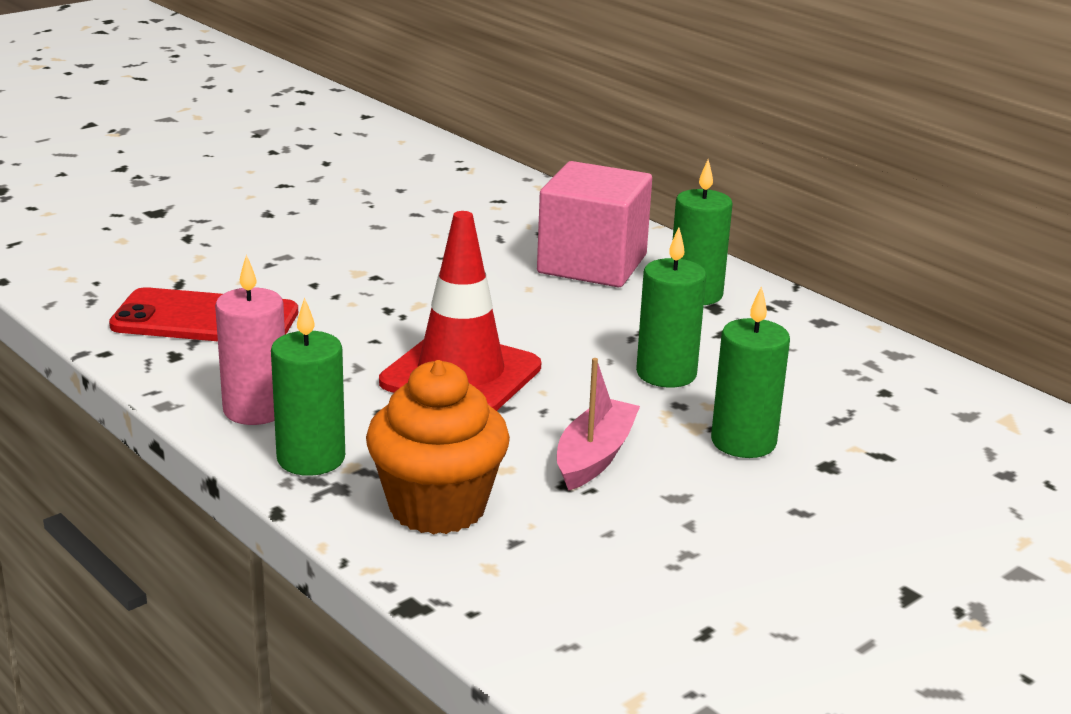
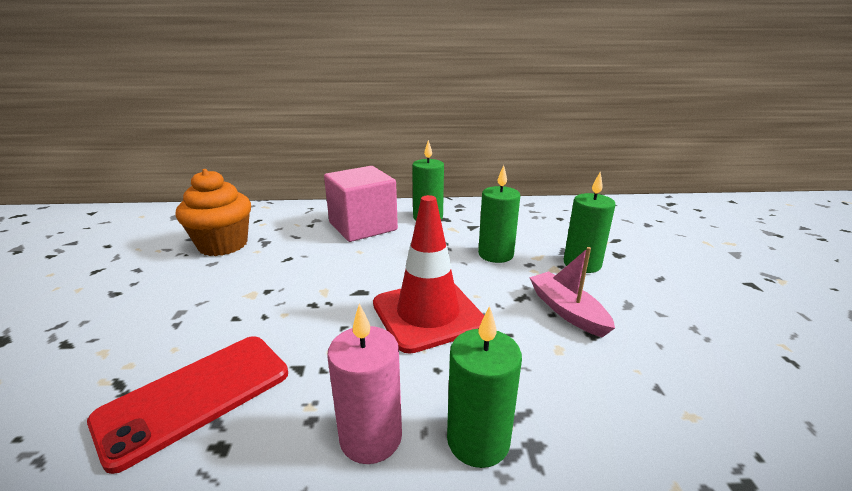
camera: 50 degrees left, 0 degrees up
(437, 507) = (595, 403): orange cupcake -> orange cupcake (223, 245)

